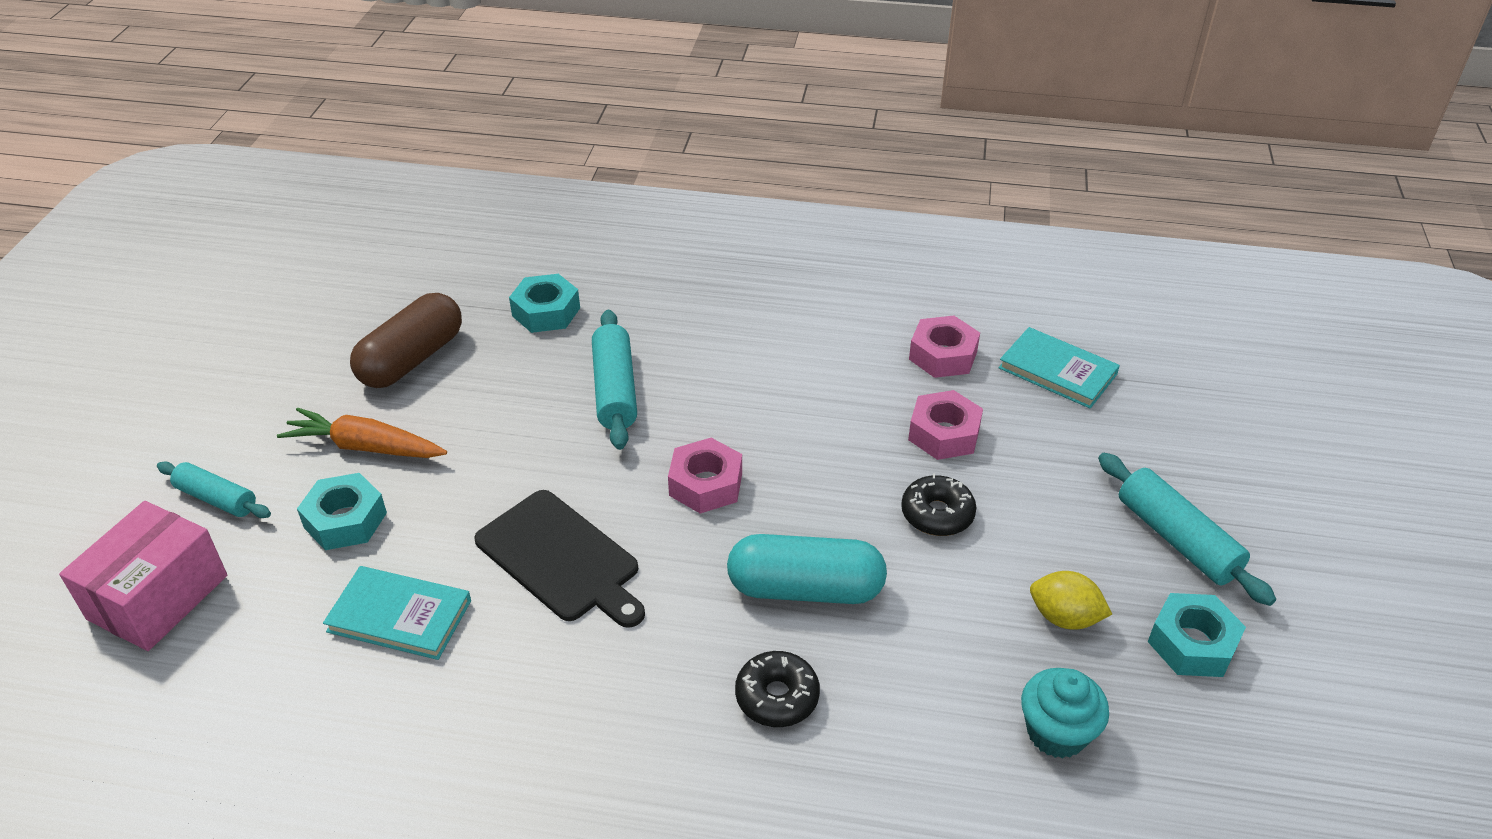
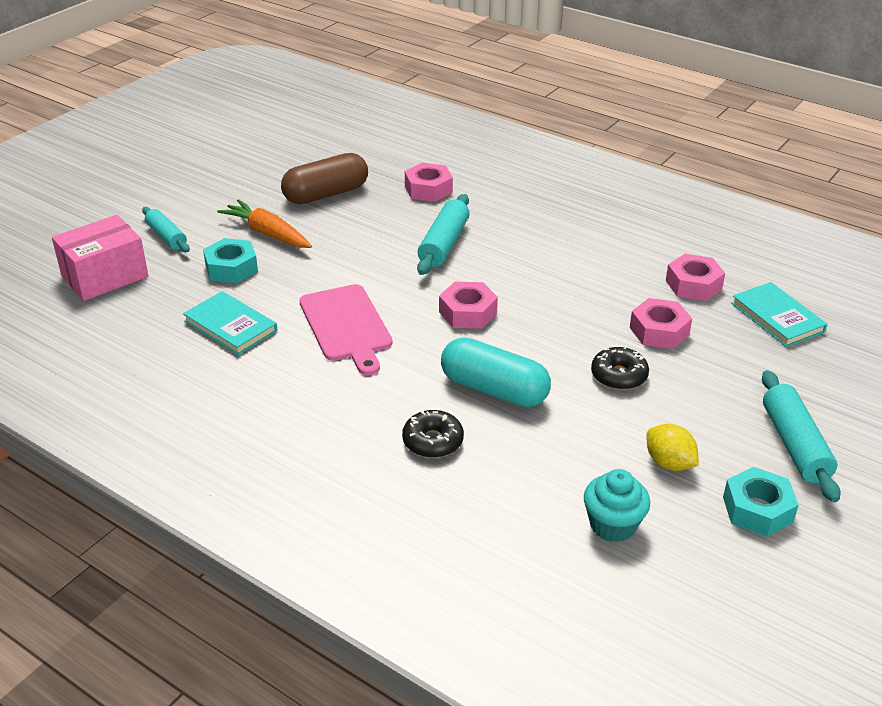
camera: 25 degrees right, 5 degrees down
(546, 312) = (428, 189): turquoise nut -> pink nut
(561, 559) = (346, 326): black cutting board -> pink cutting board

